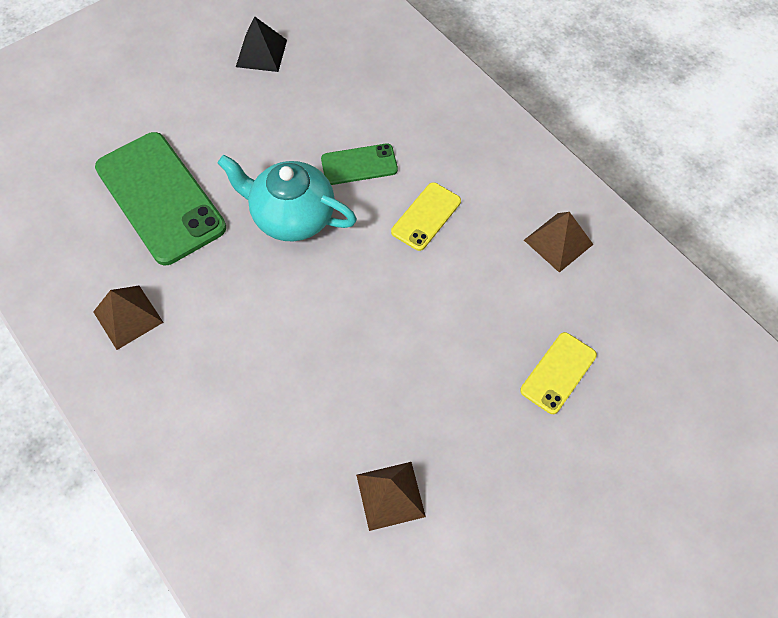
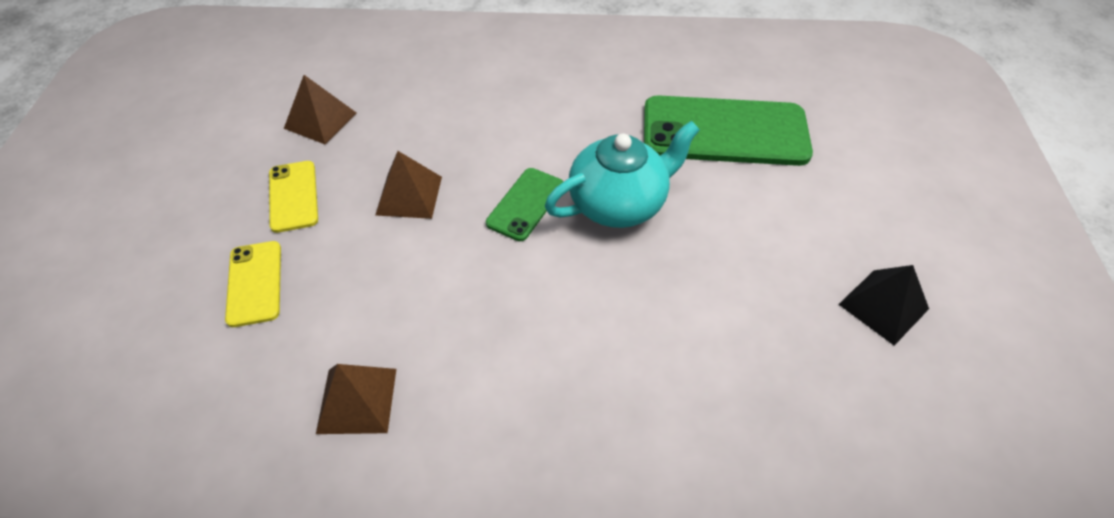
camera: 130 degrees right, 10 degrees down
(128, 317) = (618, 66): brown pyramid -> brown pyramid (409, 195)
(359, 165) = (633, 292): green phone -> green phone (525, 204)
(426, 216) = (513, 304): yellow phone -> yellow phone (293, 196)

